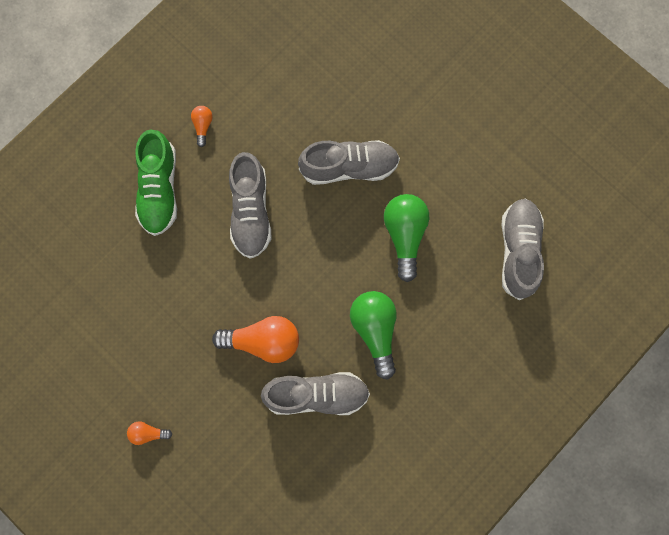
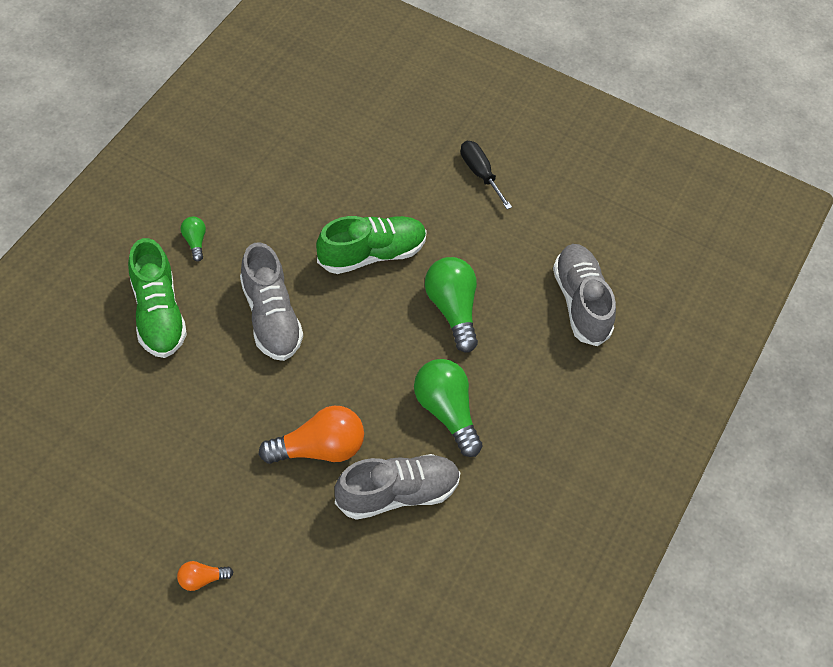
camera: 20 degrees left, 20 degrees down
(203, 126) = (195, 242): orange light bulb -> green light bulb
(349, 167) = (372, 254): grey shoe -> green shoe
(465, 103) = (480, 173): none -> black screwdriver

